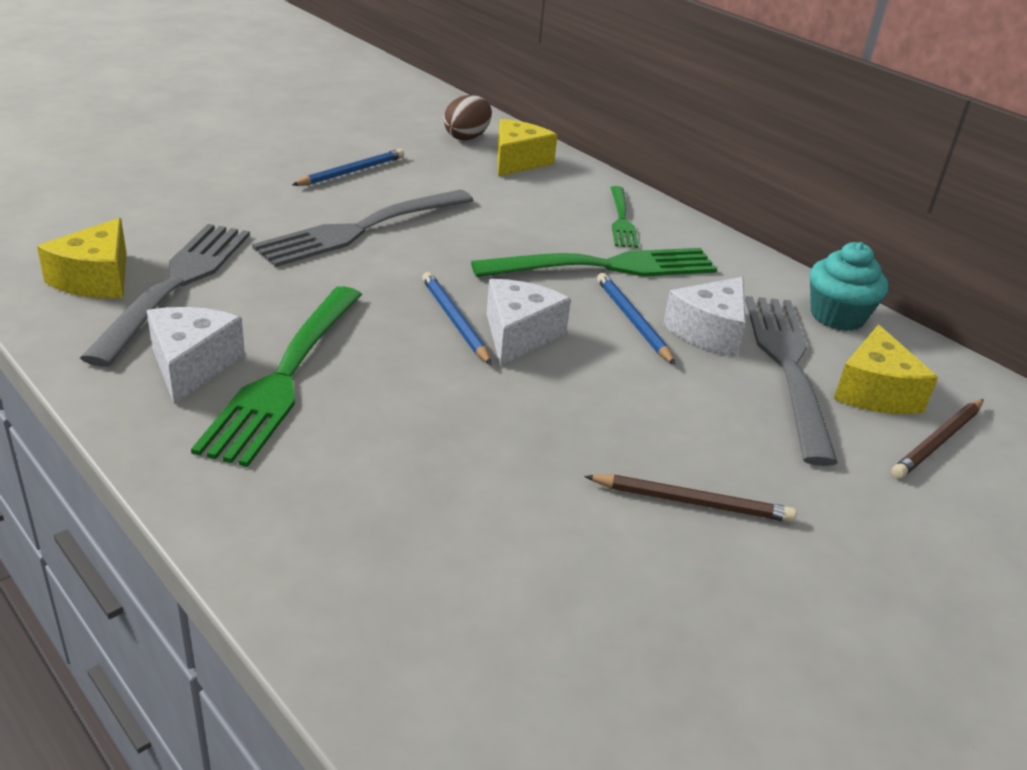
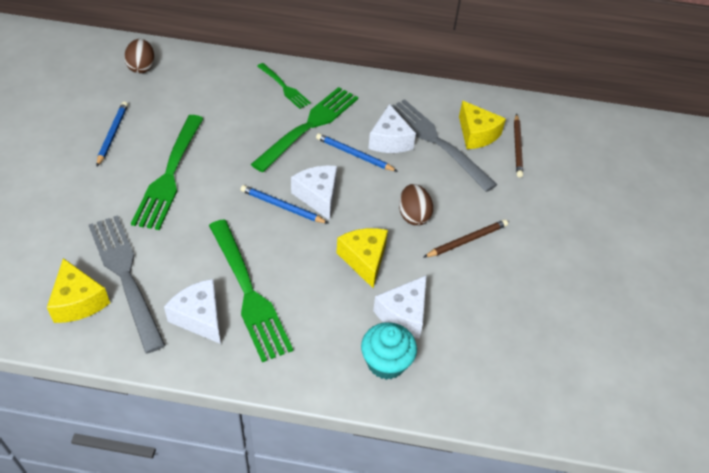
camera: 40 degrees left, 15 degrees up
(360, 229) = (169, 175): grey fork -> green fork
(461, 527) = (403, 314): none -> white cheese
(518, 161) = (190, 72): yellow cheese -> yellow cheese (364, 260)
(637, 426) = (413, 216): none -> brown egg
(837, 316) = (428, 96): turquoise cupcake -> turquoise cupcake (386, 362)

